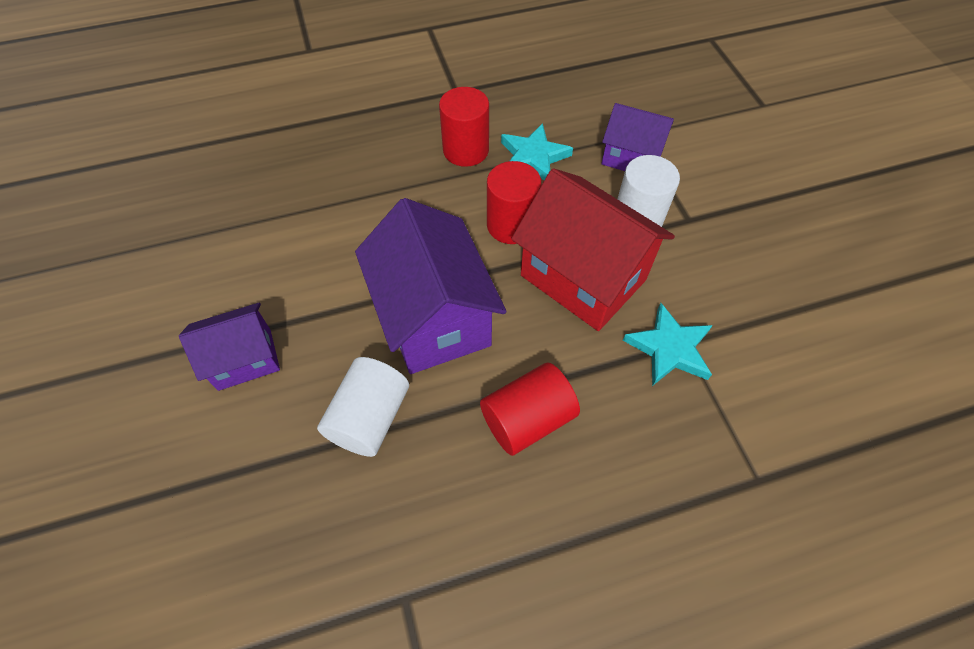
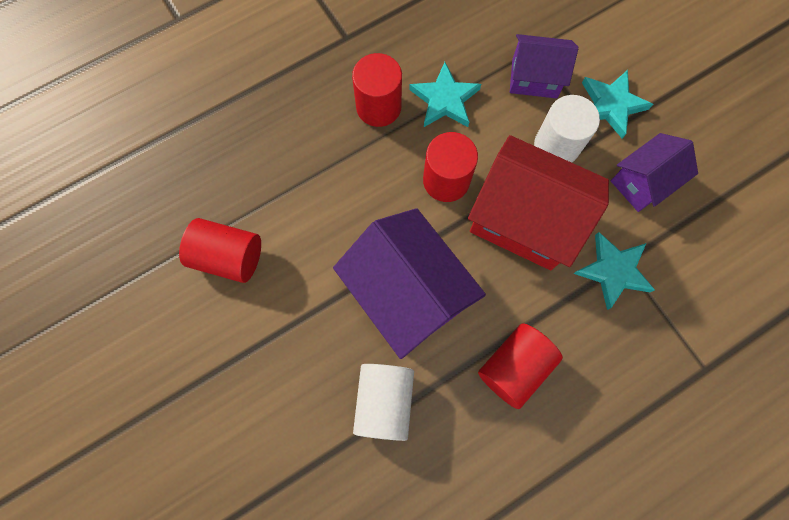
camera: 15 degrees left, 15 degrees up
(245, 359) = (256, 378): purple house -> purple house (642, 182)
(267, 243) = (228, 256): none -> red cylinder
(705, 195) = (611, 105): none -> turquoise star

